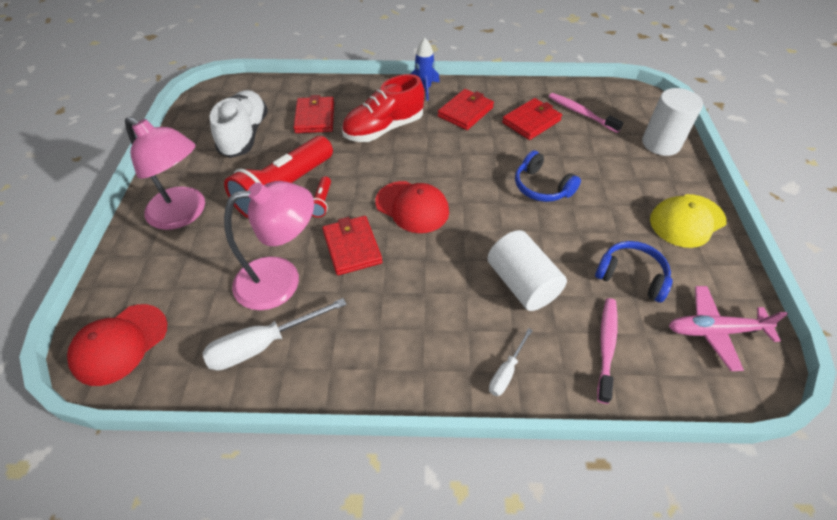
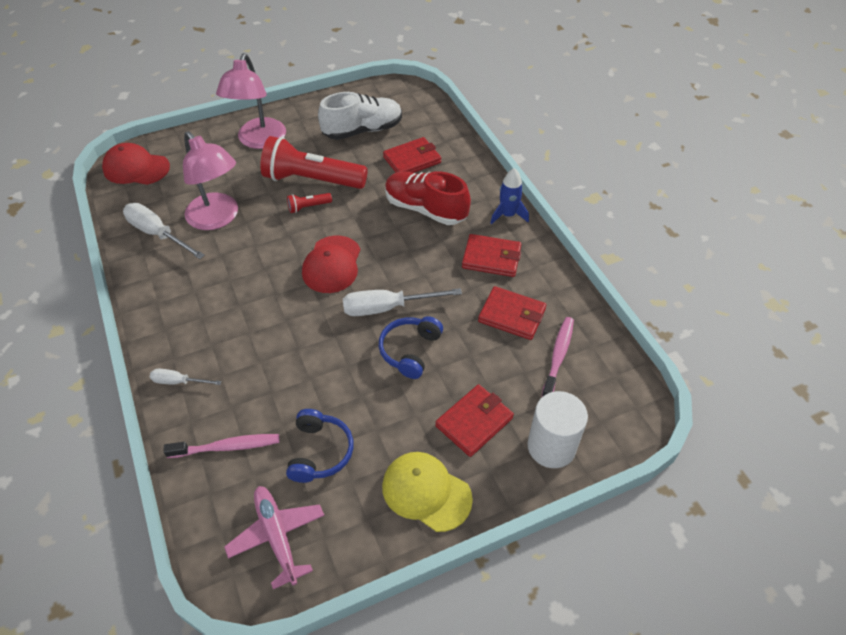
camera: 65 degrees right, 0 degrees up
(352, 247) = (267, 244): red wallet -> red wallet (474, 422)
(486, 186) = (387, 308): none -> white screwdriver
(522, 284) = (275, 368): white cylinder -> none

